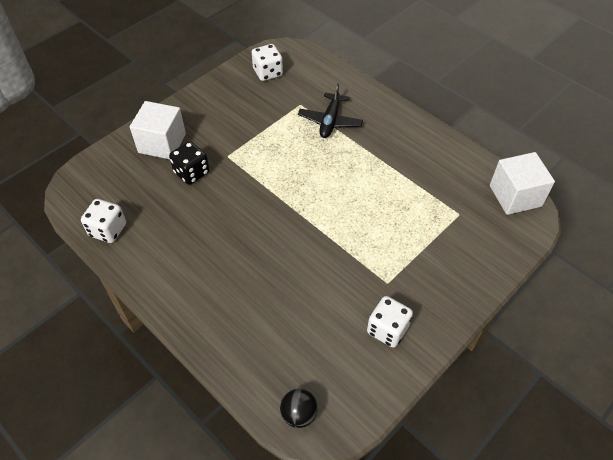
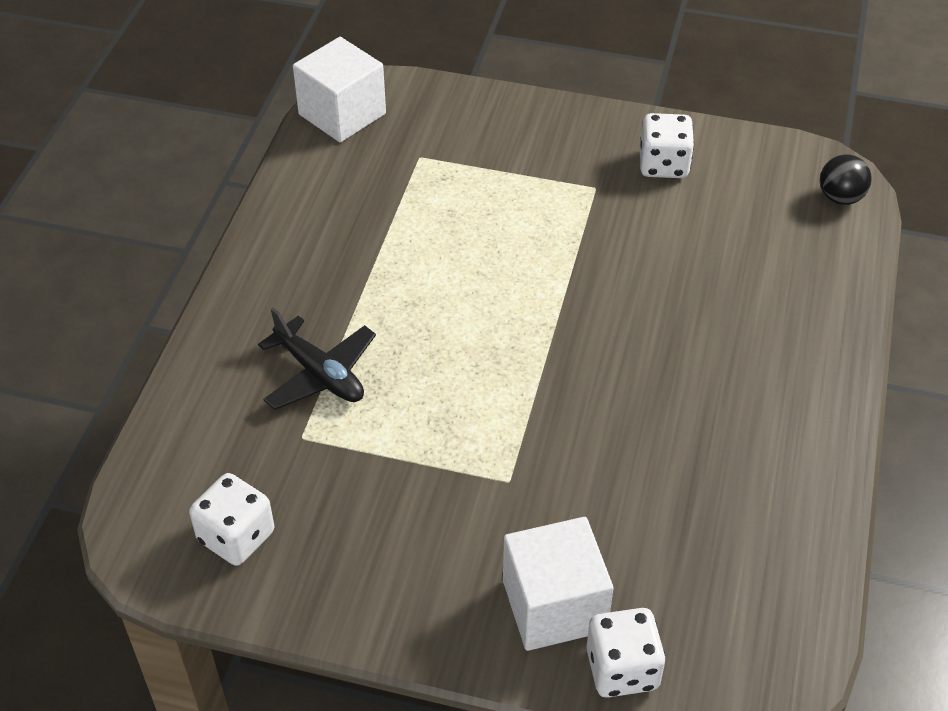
camera: 120 degrees left, 5 degrees down
(108, 230) = (796, 559): white dice -> white dice (622, 669)
(191, 172) = (586, 513): black dice -> none
(330, 121) = (320, 374): black plane -> black plane turned 60 degrees clockwise

